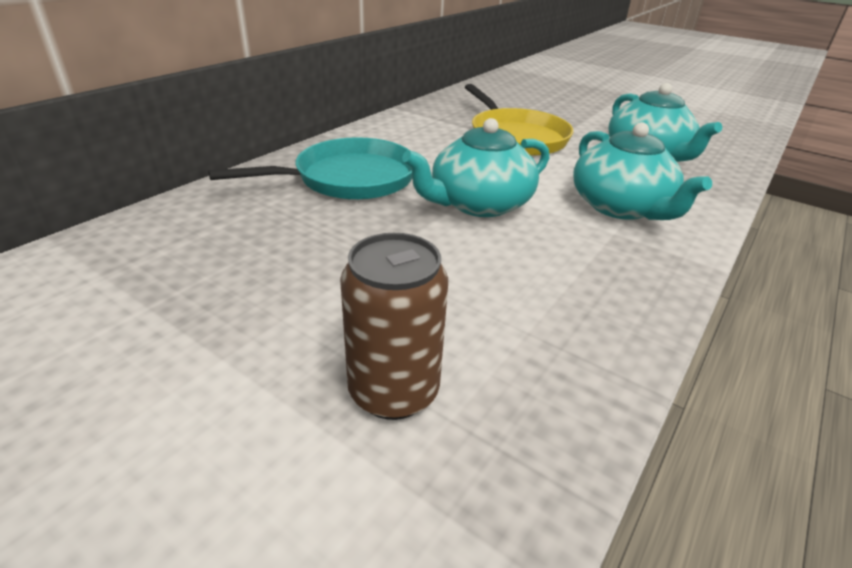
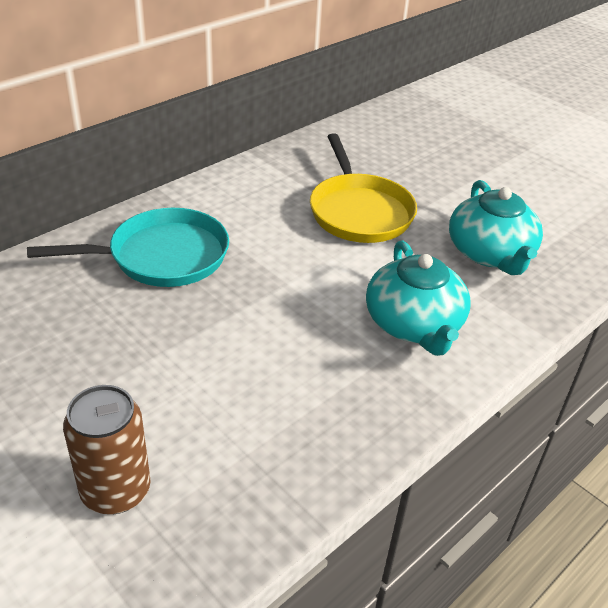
camera: 10 degrees right, 5 degrees up
(479, 204) = (273, 304): turquoise teapot -> none

